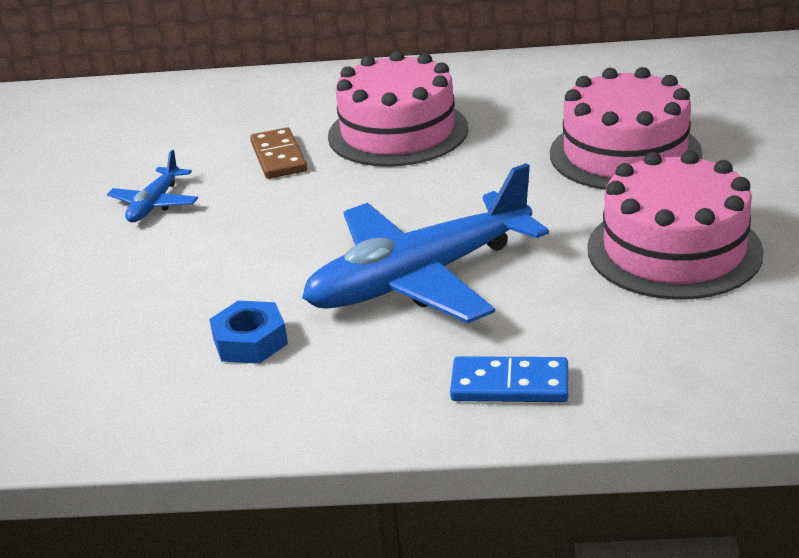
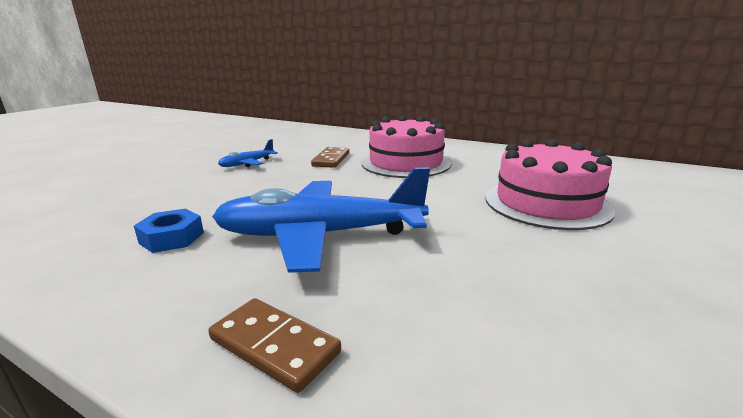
camera: 25 degrees right, 10 degrees down
(510, 384) = (274, 345): blue domino -> brown domino
(674, 250) = (542, 278): pink cake -> none

